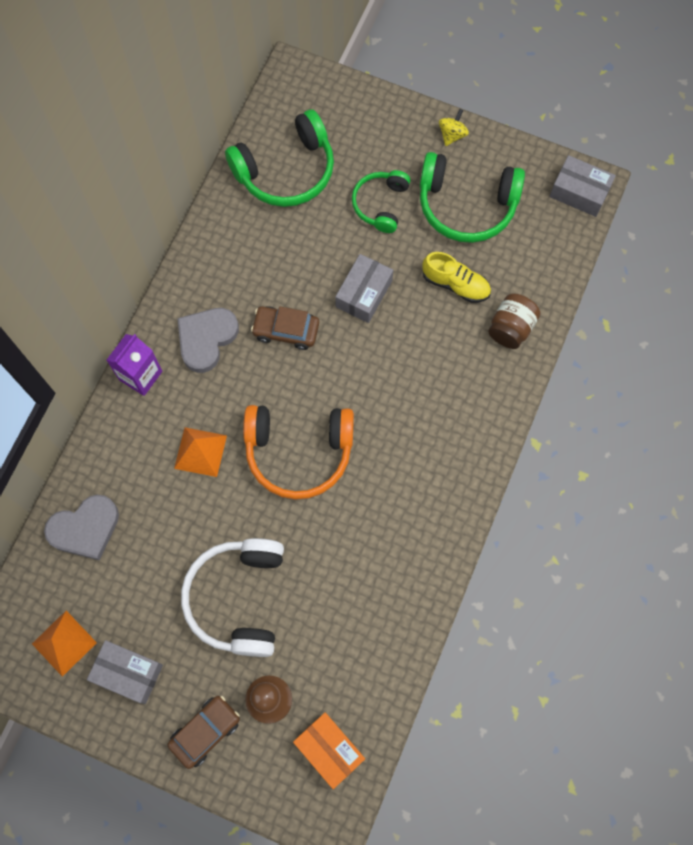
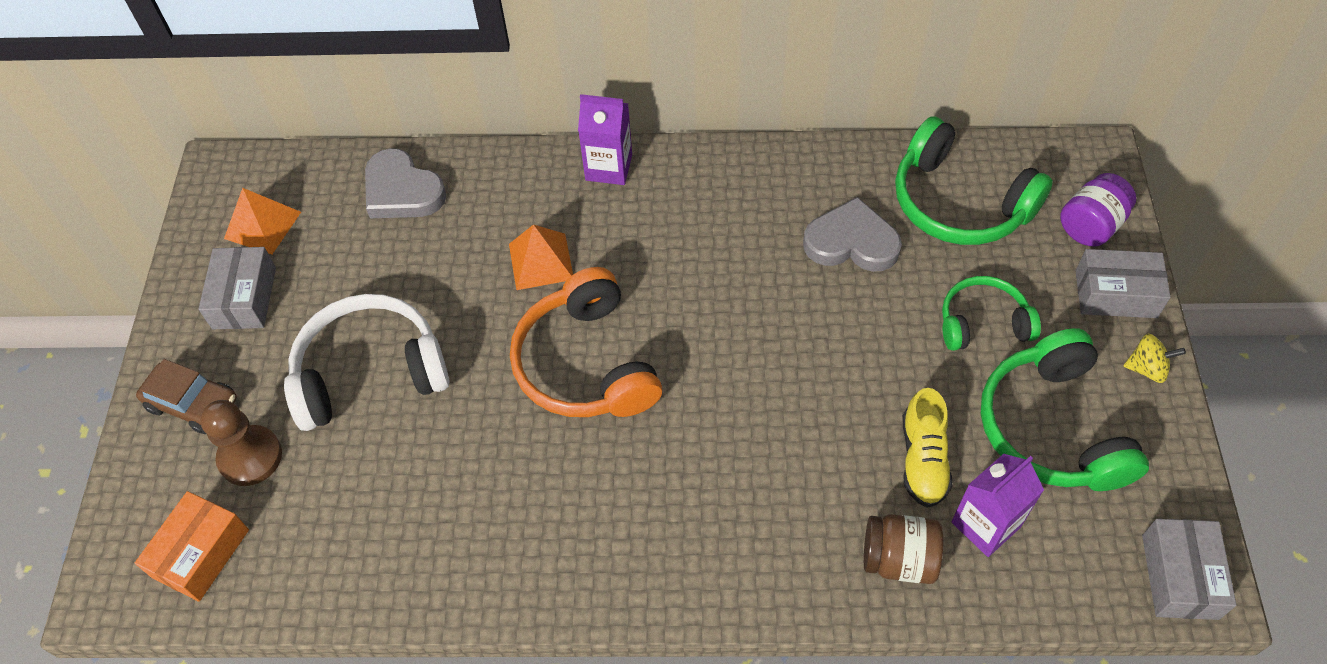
camera: 70 degrees right, 15 degrees down
(206, 339) = (687, 211): grey heart -> grey heart (851, 242)
(286, 330) = (743, 287): brown car -> none
(341, 107) = (1090, 226): none -> purple jar
(363, 293) = (842, 352): grey box -> grey box (1115, 294)
(510, 272) = (985, 524): none -> purple carton

